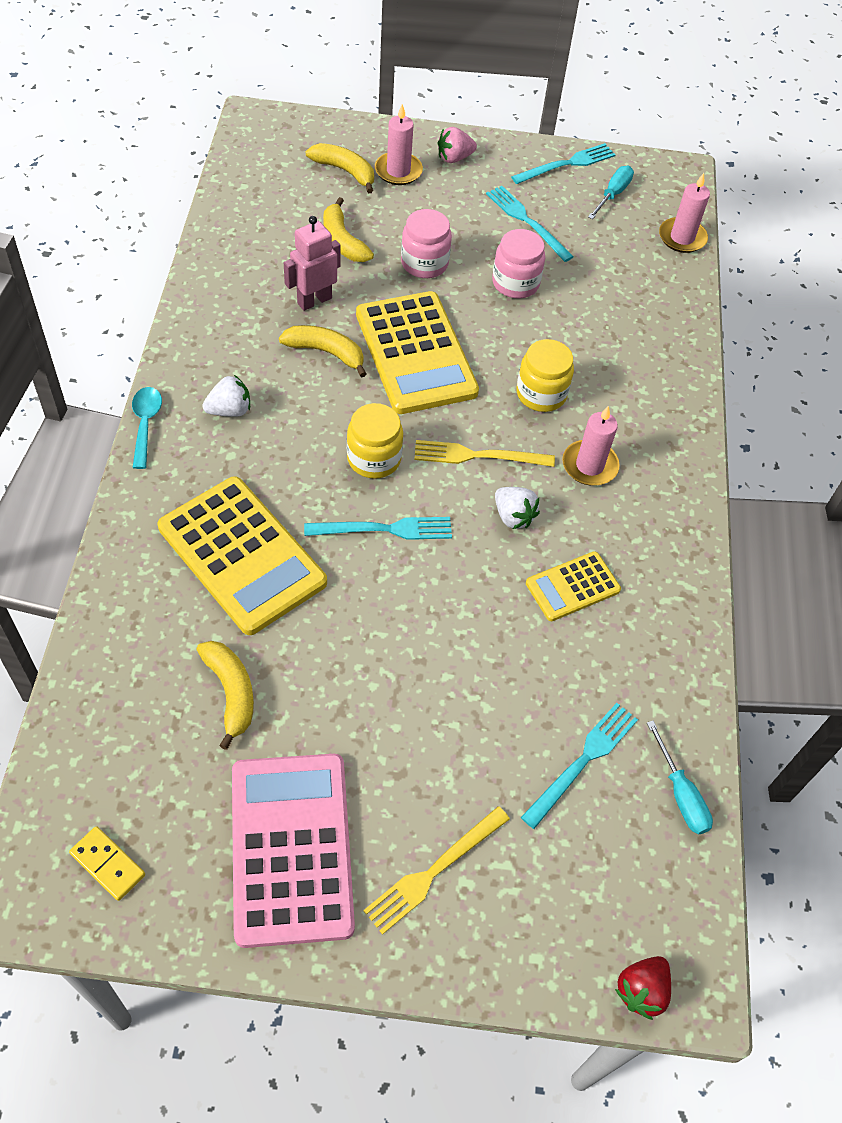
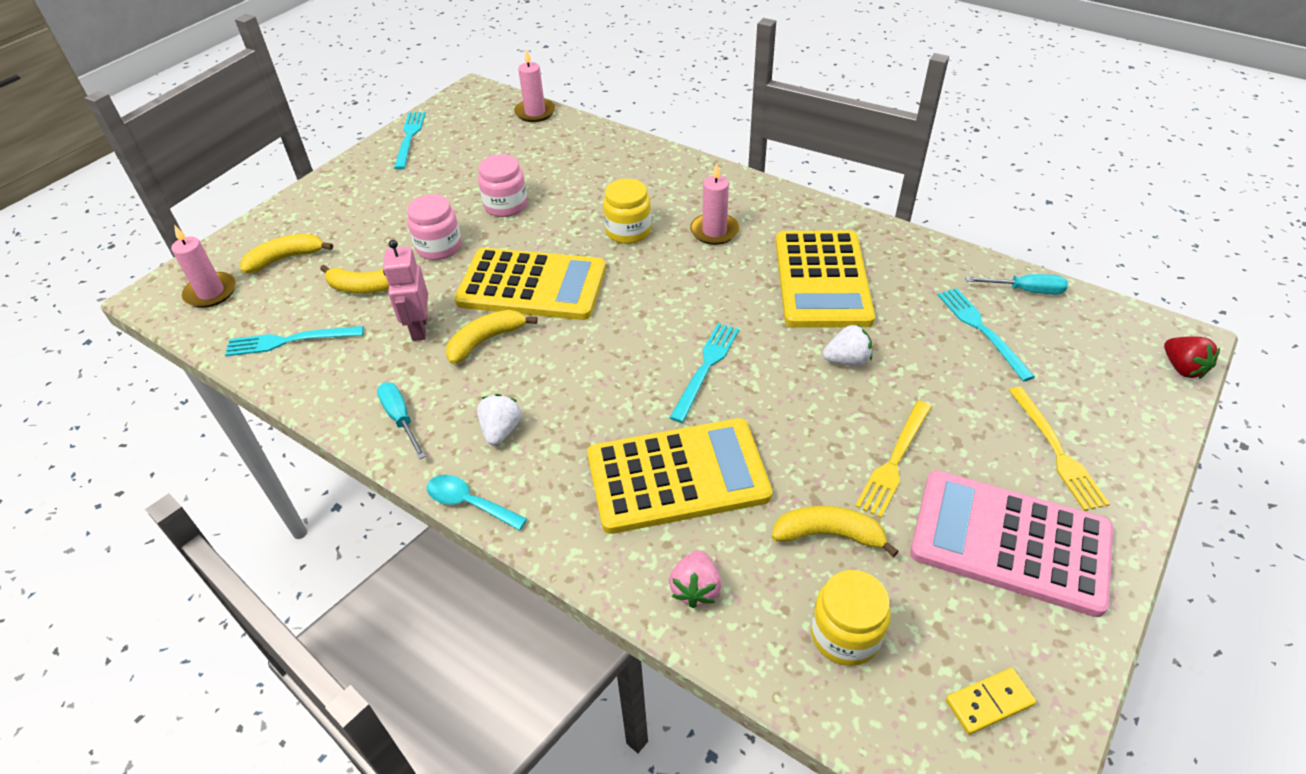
camera: 55 degrees left, 10 degrees down
(374, 458) = (626, 349): yellow jar -> yellow jar (845, 634)
(398, 171) = (320, 227): pink candle -> pink candle (211, 292)
(454, 158) = (340, 191): pink strawberry -> pink strawberry (695, 589)
(478, 455) = (665, 286): yellow fork -> yellow fork (894, 461)
(513, 516) = (738, 288): white strawberry -> white strawberry (847, 360)
(527, 221) = (448, 177): turquoise fork -> turquoise fork (290, 341)
(572, 587) = (822, 280): yellow calculator -> yellow calculator, size x1.92
(612, 194) = (462, 128): turquoise screwdriver -> turquoise screwdriver (400, 419)

